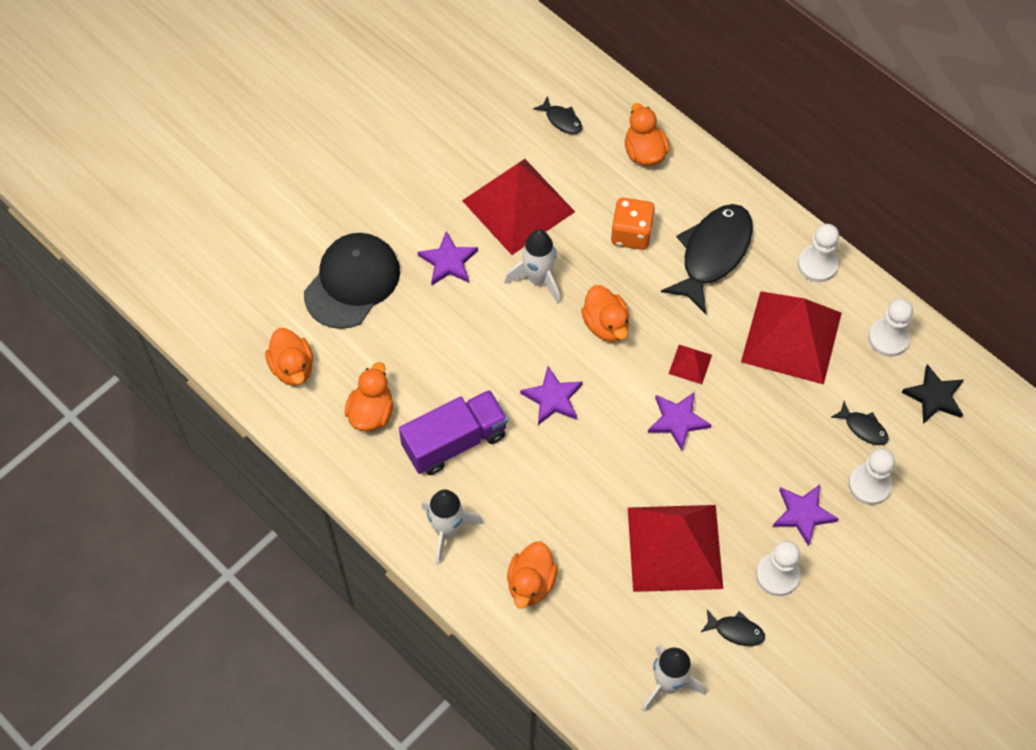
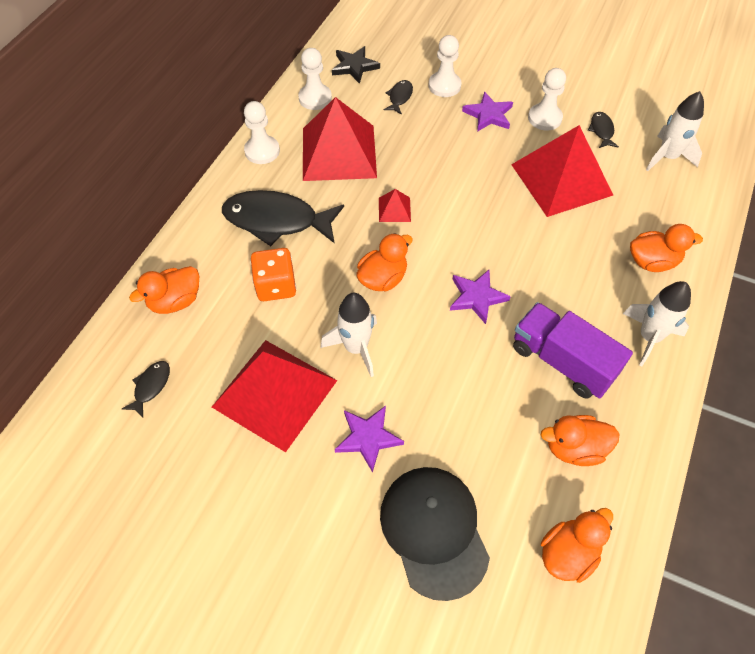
camera: 110 degrees left, 5 degrees down
(352, 282) = (434, 531): black cap -> black cap turned 60 degrees clockwise
(677, 421) = (452, 204): purple star -> none

